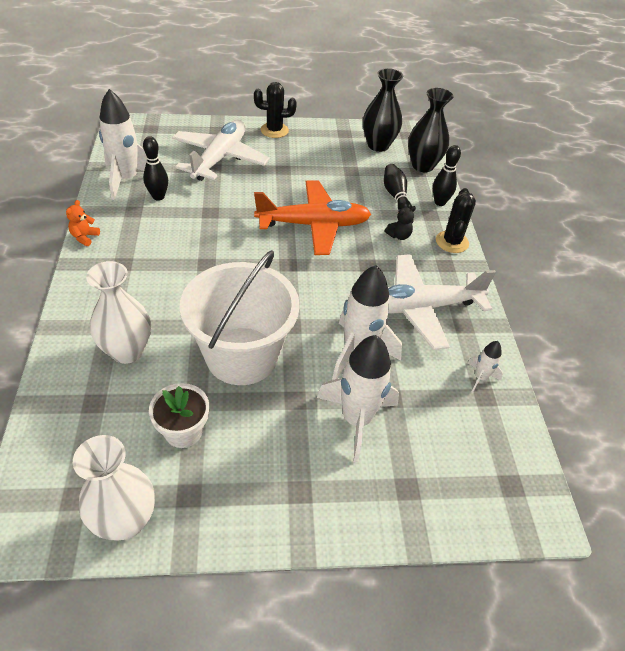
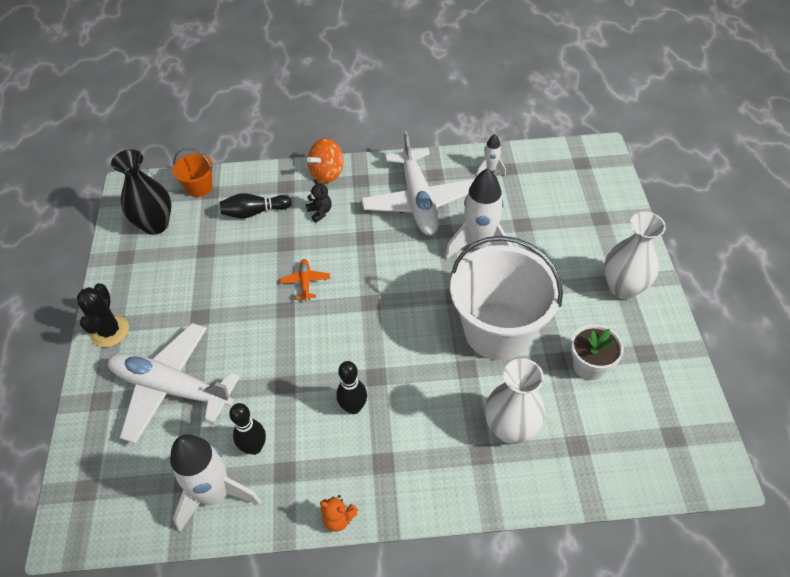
camera: 85 degrees left, 5 degrees up
(125, 521) = (680, 393): white vase -> white vase (623, 288)
(314, 225) = (305, 282): orange plane -> orange plane, size x0.40
(356, 419) = (548, 246): white rocket -> none
(422, 166) = (199, 187): black vase -> orange bucket
(439, 202) = (265, 178): black bowling pin -> black bowling pin (353, 407)
(452, 242) = (327, 173): black cactus -> orange spinning top

